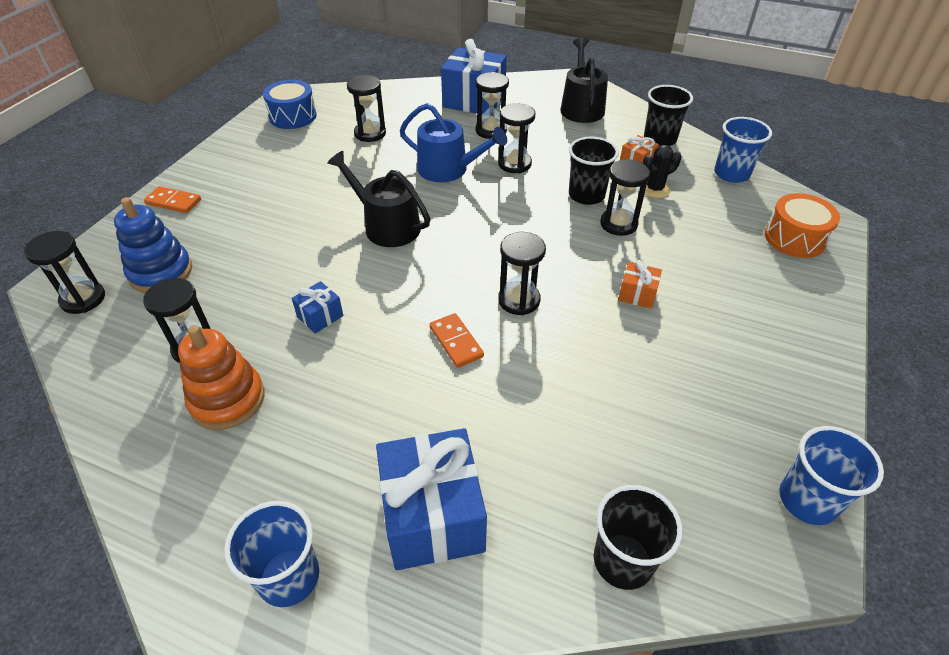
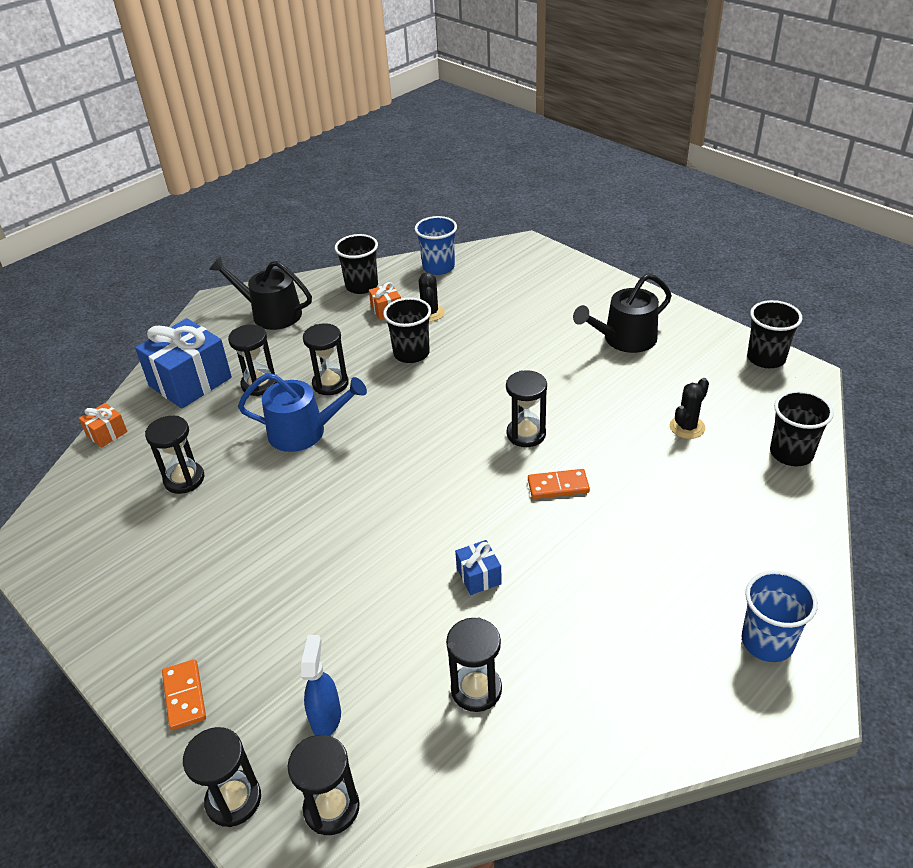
camera: 65 degrees left, 5 degrees down
(161, 272) = (326, 717): blue stacking toy -> blue spray bottle
(173, 202) = (185, 696): orange domino -> orange domino turned 60 degrees counterclockwise
(227, 399) = (561, 666): orange stacking toy -> none
(293, 116) = (80, 545): blue drum -> none
(386, 226) = (367, 499): black watering can -> black watering can (624, 339)
(433, 516) = (732, 542): blue gift -> none
(449, 169) = (304, 432): blue watering can -> blue watering can turned 45 degrees clockwise
(608, 434) = (687, 427): none -> black cactus
(618, 224) = (463, 348): black hourglass -> black hourglass (233, 800)
(637, 294) = (553, 366): orange gift -> orange gift (107, 433)
(794, 238) = (534, 269): orange drum -> none
(807, 500) = (766, 358): blue cup -> black cup

